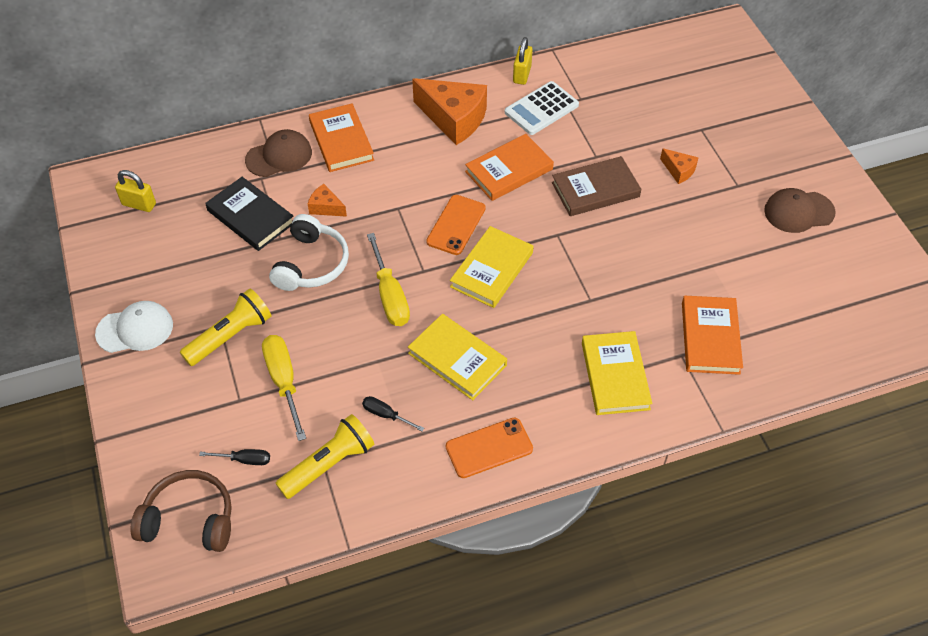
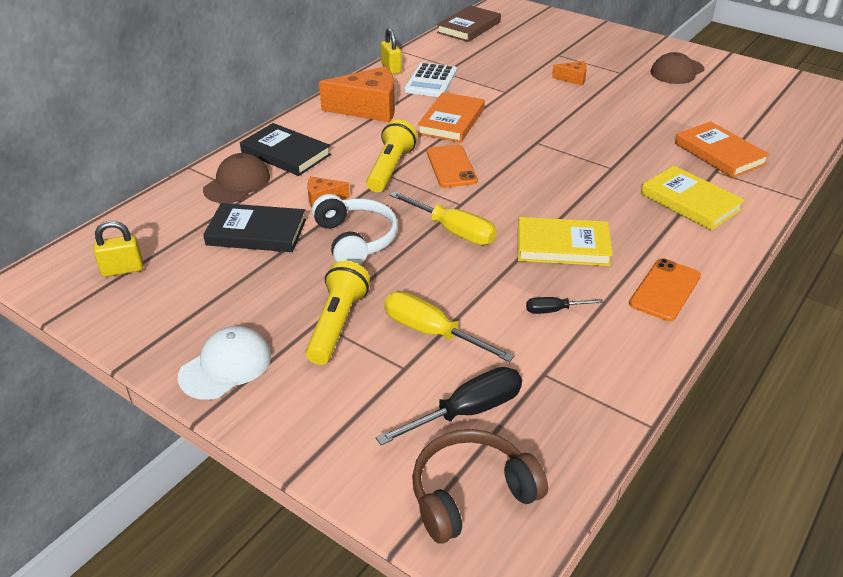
camera: 35 degrees left, 15 degrees down
(244, 460) = (467, 412): black screwdriver -> black screwdriver, size x1.83
(329, 464) = (550, 372): yellow flashlight -> yellow flashlight (390, 168)
(341, 141) = (285, 153): orange book -> black book
(492, 270) = (515, 181): yellow book -> none
(595, 190) = (530, 108): brown book -> brown book (469, 27)

